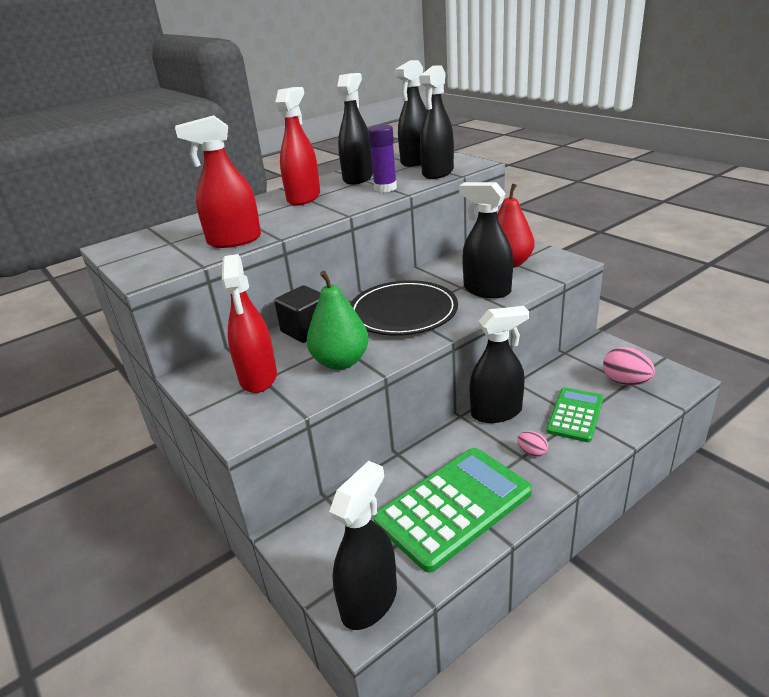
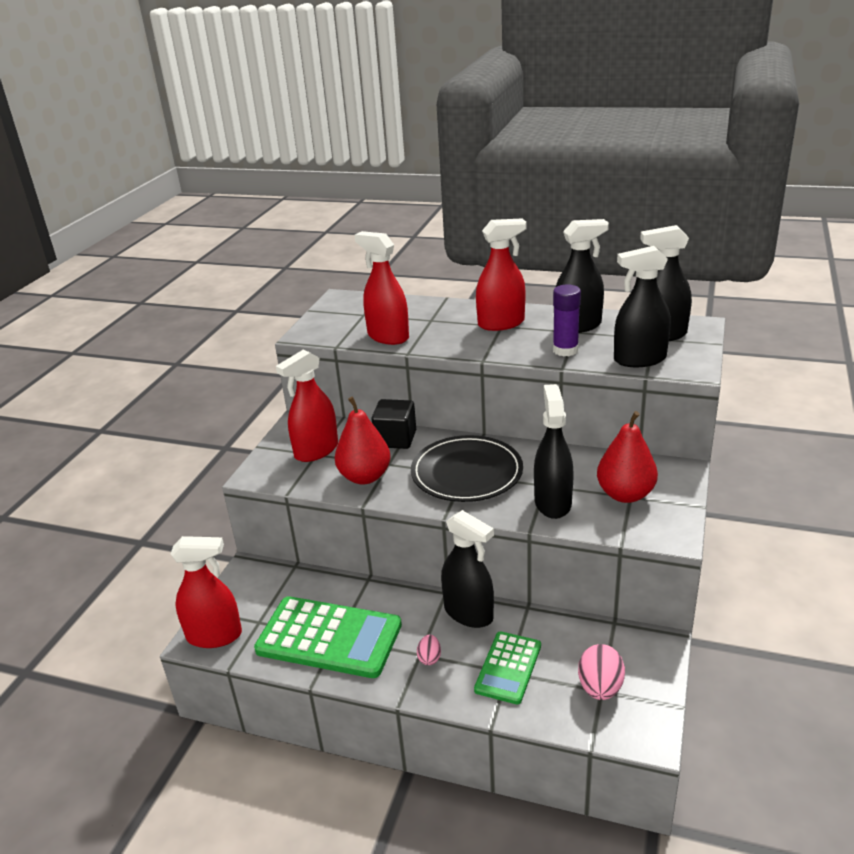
camera: 55 degrees right, 0 degrees up
(340, 362) = (365, 477): green pear -> red pear
(369, 601) = (214, 635): black spray bottle -> red spray bottle
(575, 415) = (508, 668): green calculator -> green calculator turned 120 degrees clockwise

